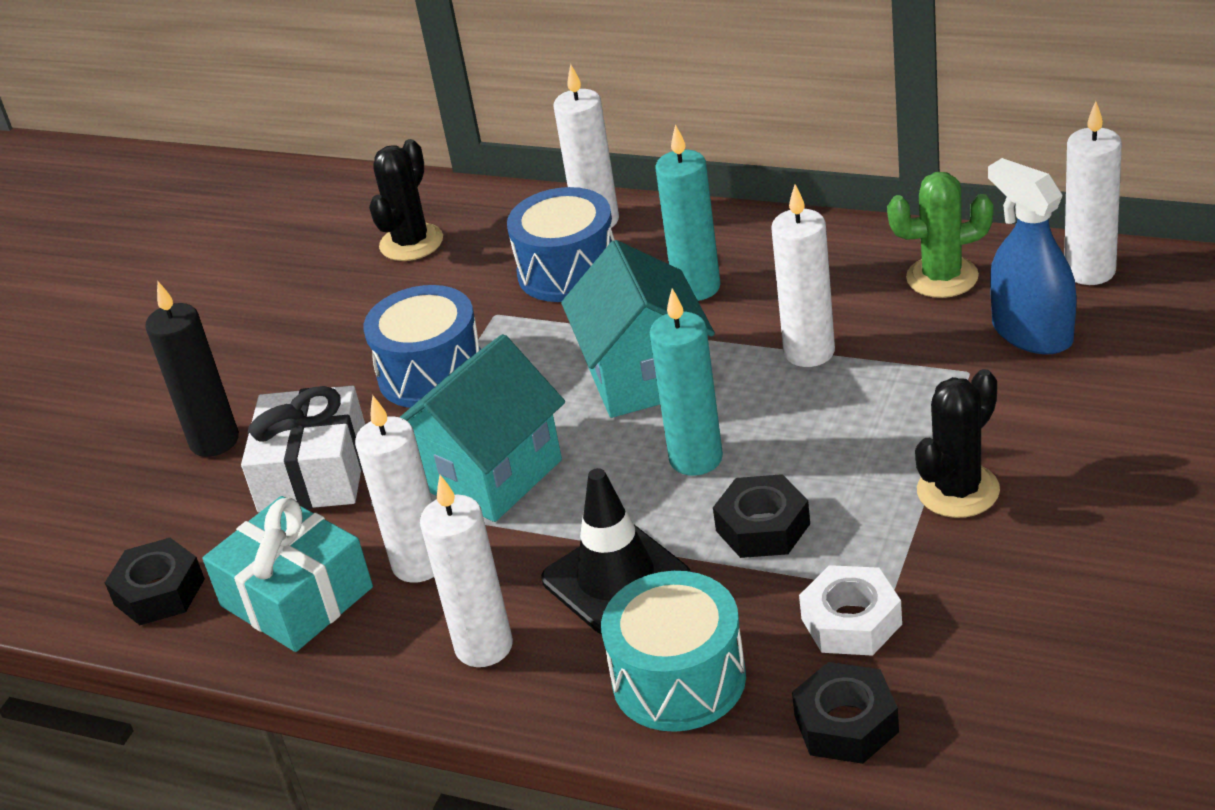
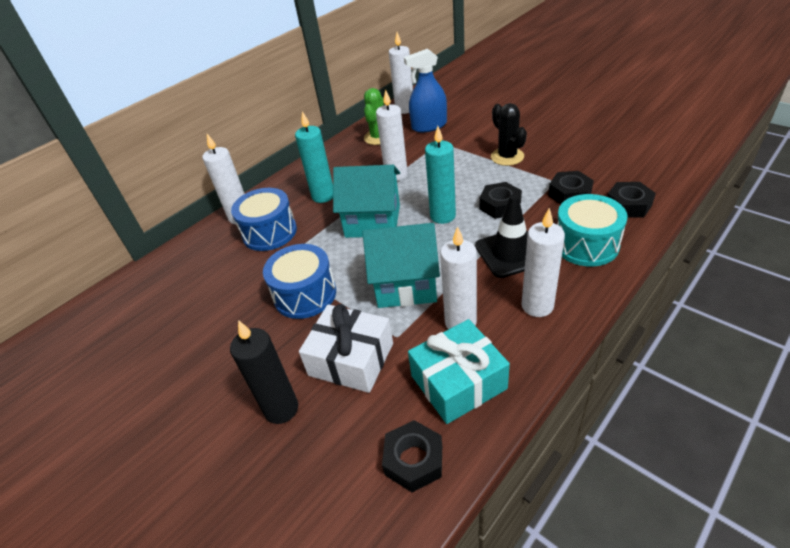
camera: 70 degrees left, 5 degrees up
(411, 243) = (180, 286): black cactus -> none
(489, 473) = (406, 284): turquoise house -> turquoise house turned 60 degrees counterclockwise
(851, 621) = (569, 194): white nut -> black nut

